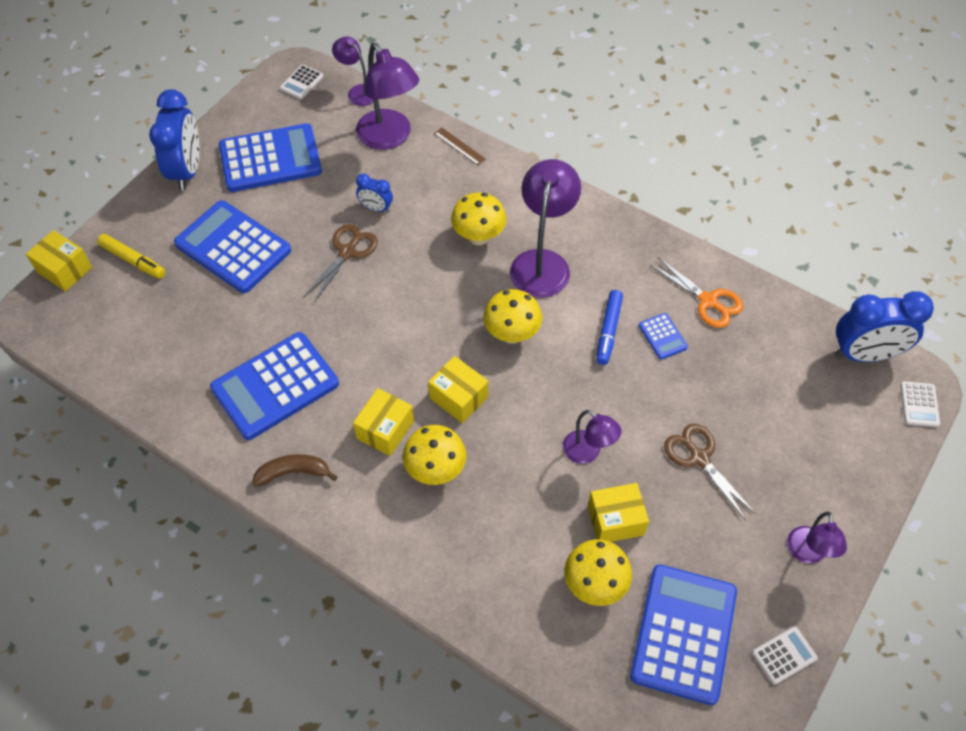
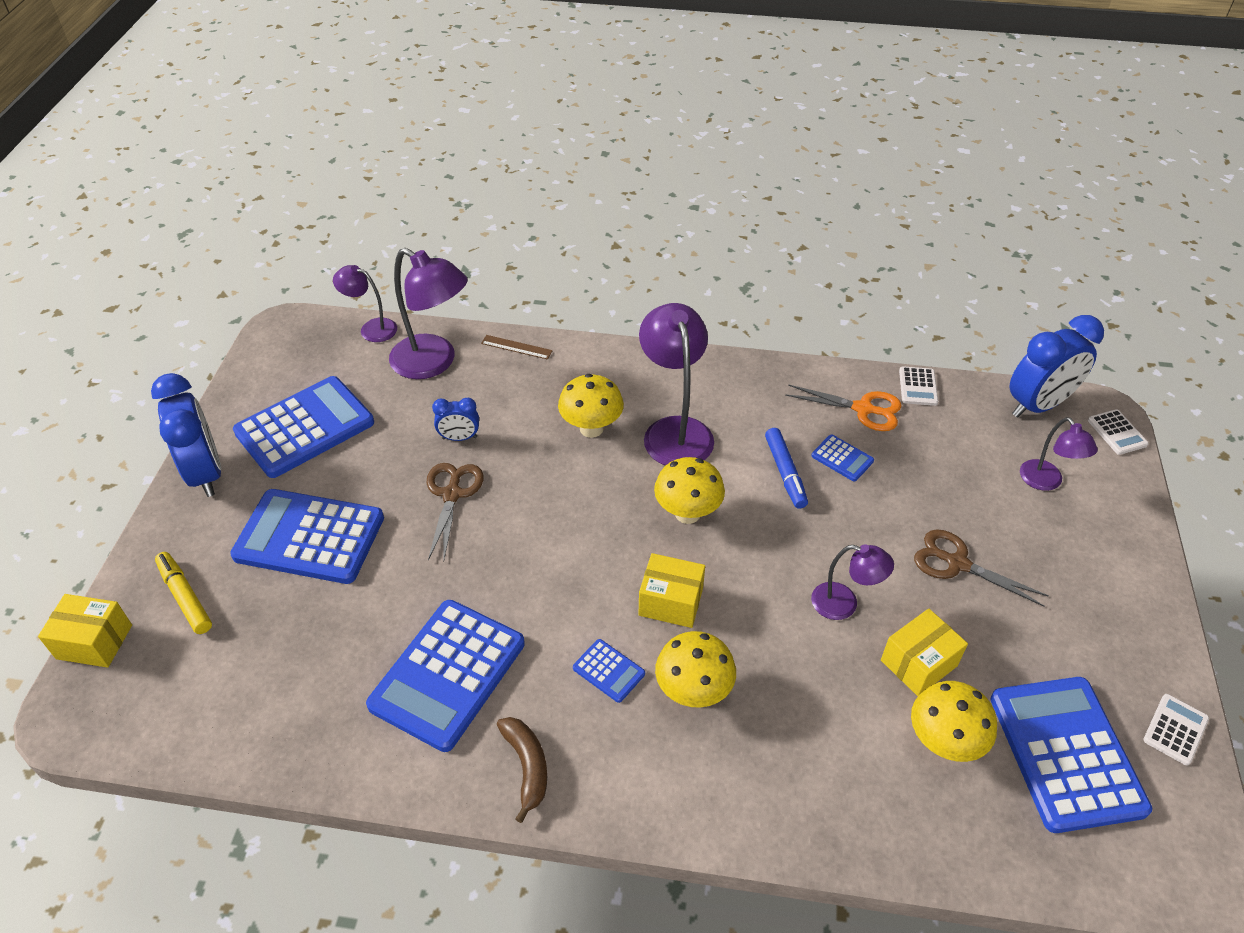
camera: 25 degrees left, 10 degrees down
(133, 260) = (185, 597): yellow marker -> yellow marker turned 135 degrees counterclockwise
(293, 472) = (527, 766): brown banana -> brown banana turned 105 degrees clockwise
(302, 82) = (300, 339): white calculator -> white calculator (918, 387)
(385, 430) = (609, 671): yellow box -> blue calculator
(807, 553) = (1122, 615): purple lamp -> purple lamp (1046, 482)

